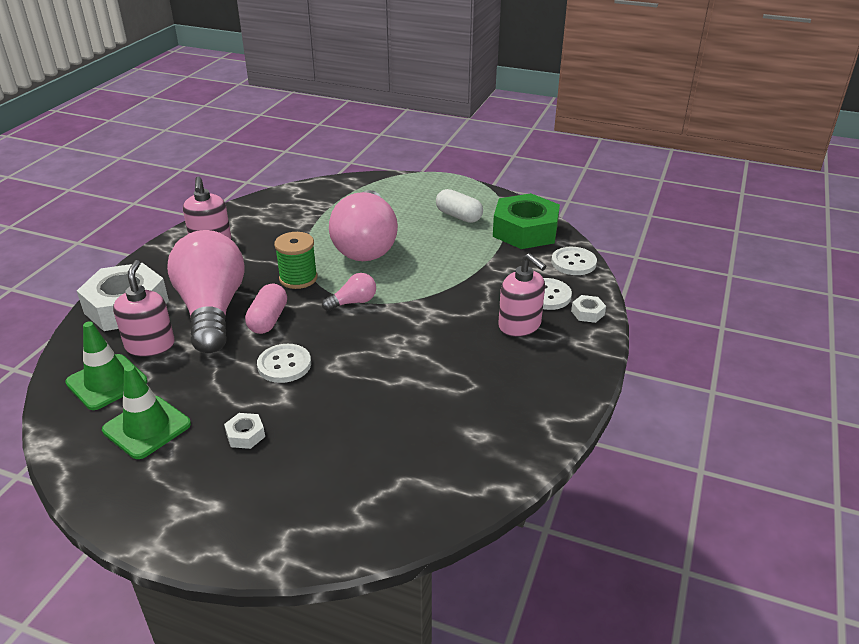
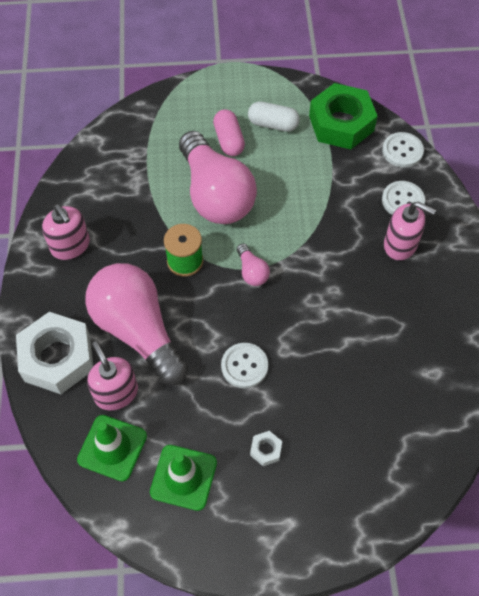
camera: 25 degrees left, 25 degrees up
(268, 320) = (195, 321): pink capsule -> pink capsule (229, 140)
(353, 302) = (252, 271): pink light bulb -> pink light bulb turned 120 degrees clockwise
(587, 313) = (443, 209): white nut -> none

